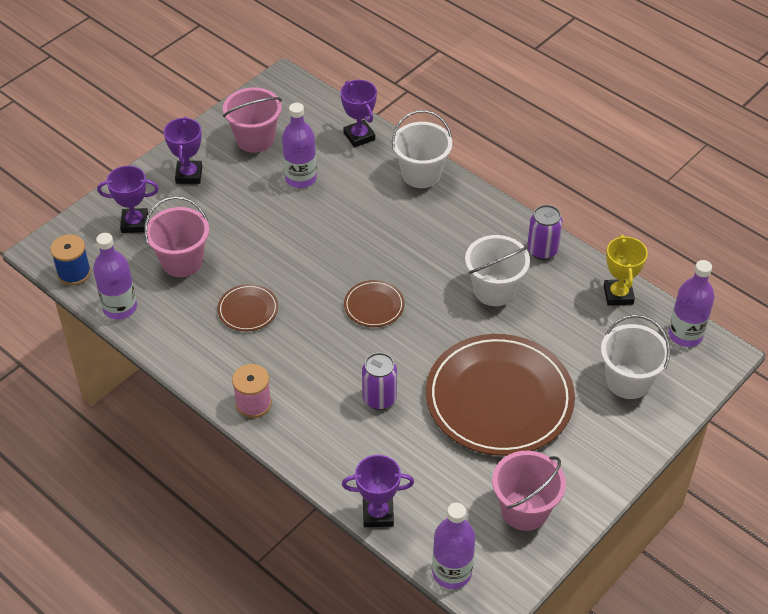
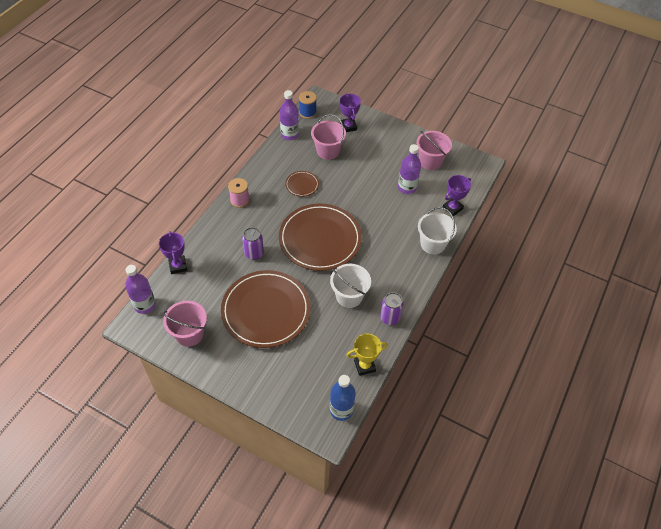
camera: 75 degrees right, 5 degrees up
(189, 175) = (391, 140): purple trophy -> none
(374, 306) = (320, 239): brown plate -> brown plate, size x2.32
(628, 381) = (294, 379): white bucket -> none
(685, 334) = (341, 410): purple bottle -> blue bottle

